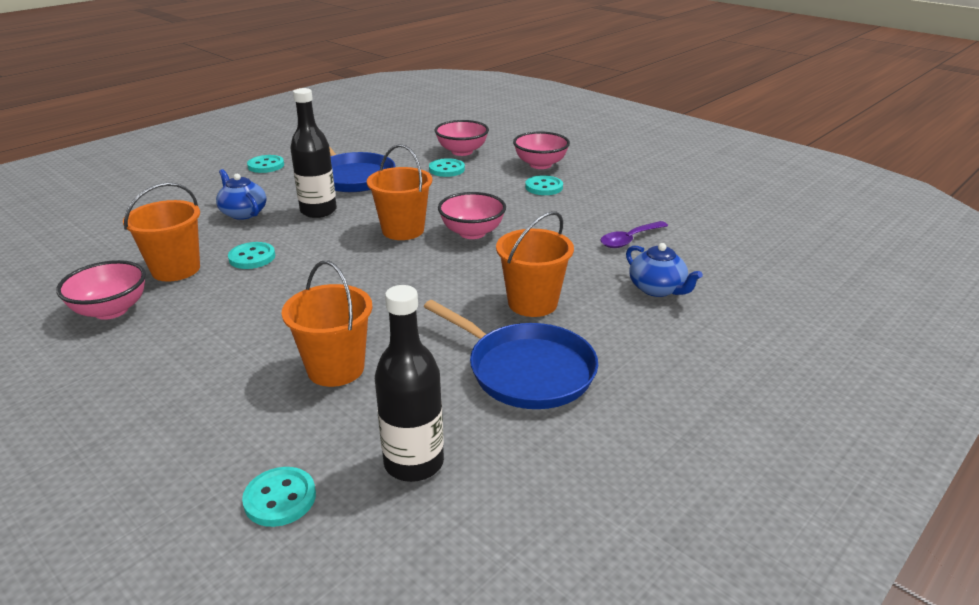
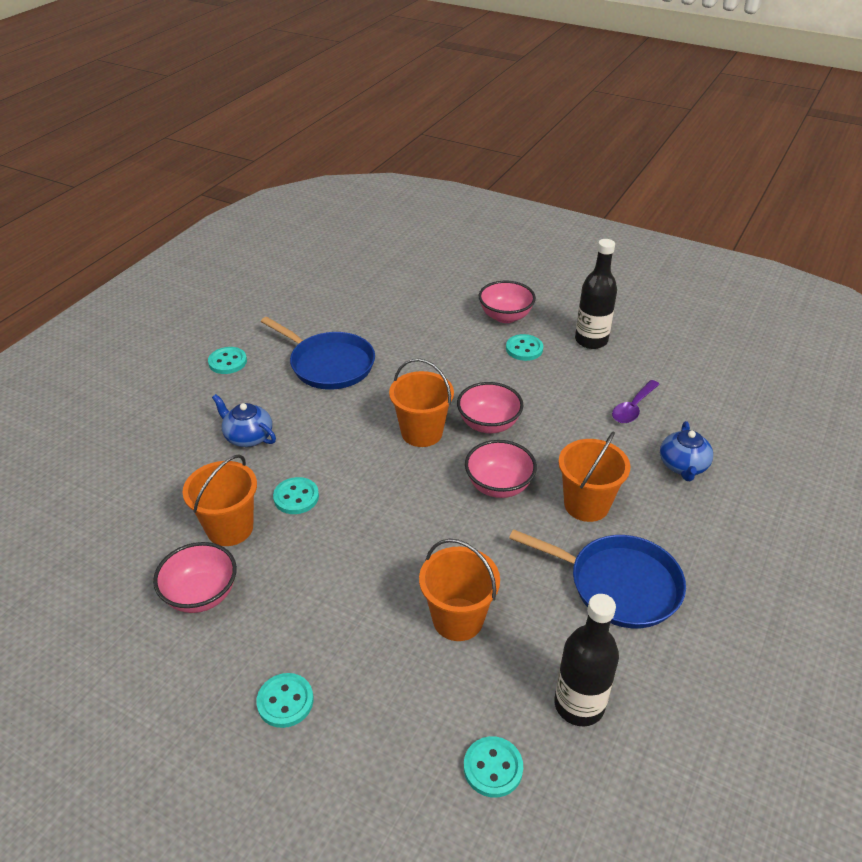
camera: 15 degrees left, 10 degrees up
(318, 211) = (323, 420): black bottle -> black bottle (591, 340)
(446, 169) = (418, 338): turquoise button -> turquoise button (285, 701)
(462, 151) = (419, 309): pink bowl -> pink bowl (499, 486)
(657, 289) = (683, 466): blue teapot -> blue teapot turned 60 degrees clockwise

